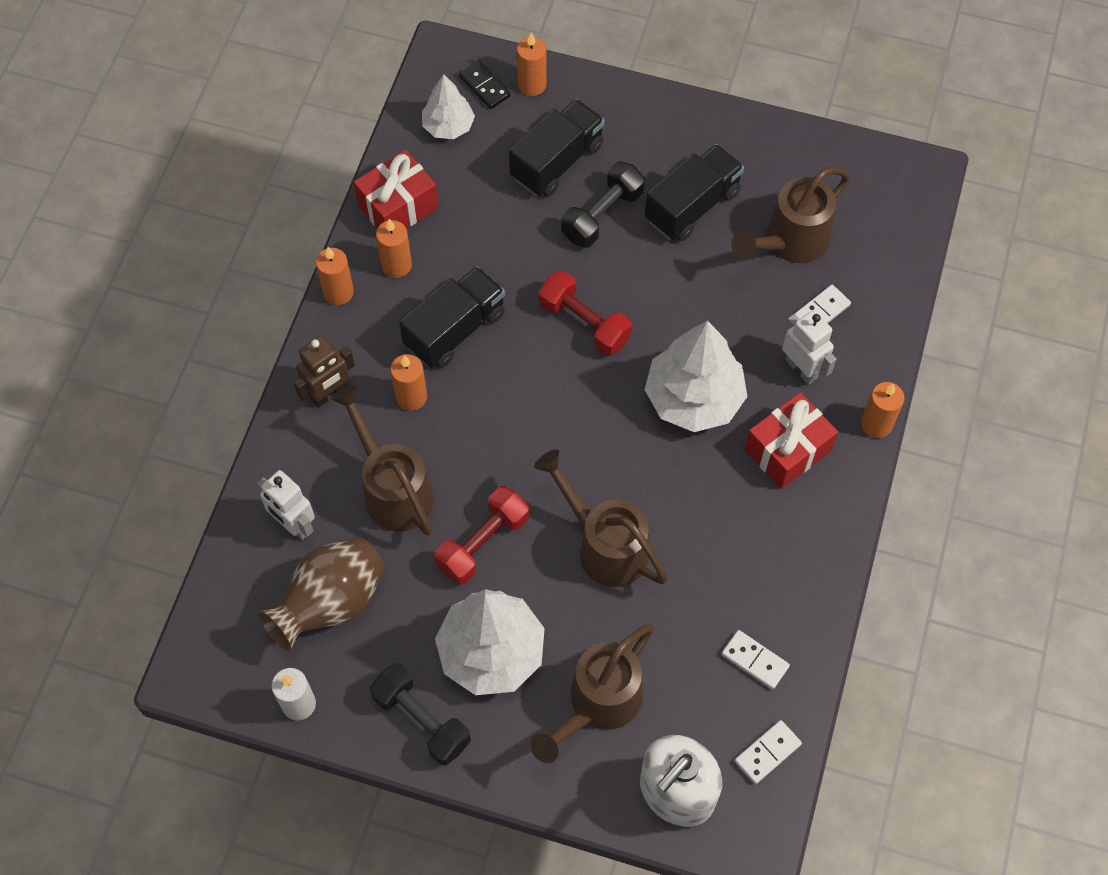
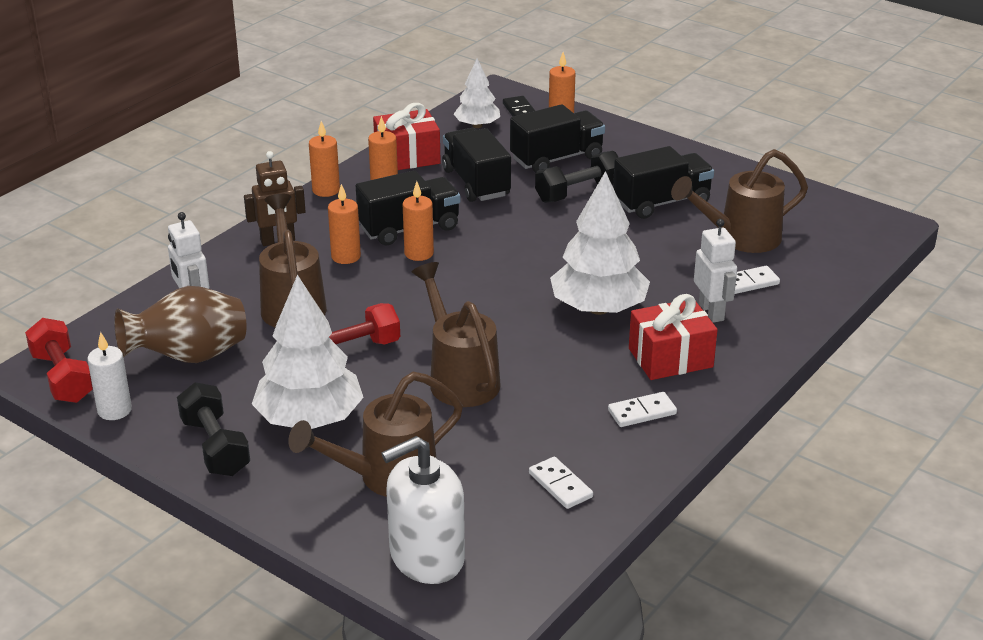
camera: 20 degrees right, 30 degrees down
(490, 230) = (476, 183): none -> black truck
(584, 323) = (525, 246): red dumbbell -> red dumbbell (63, 377)
(767, 753) = (536, 552): white domino -> white domino (642, 412)
(876, 424) = (768, 360): orange candle -> orange candle (419, 253)

